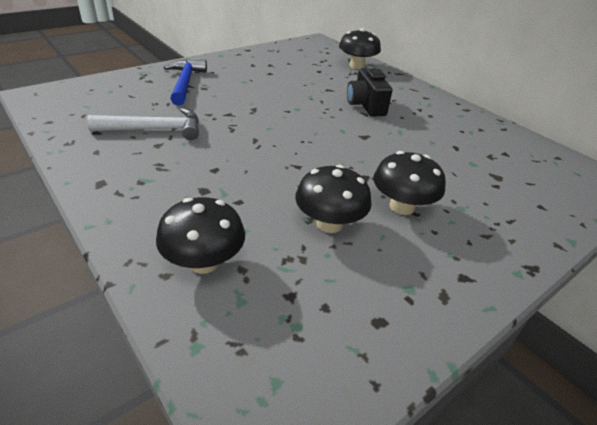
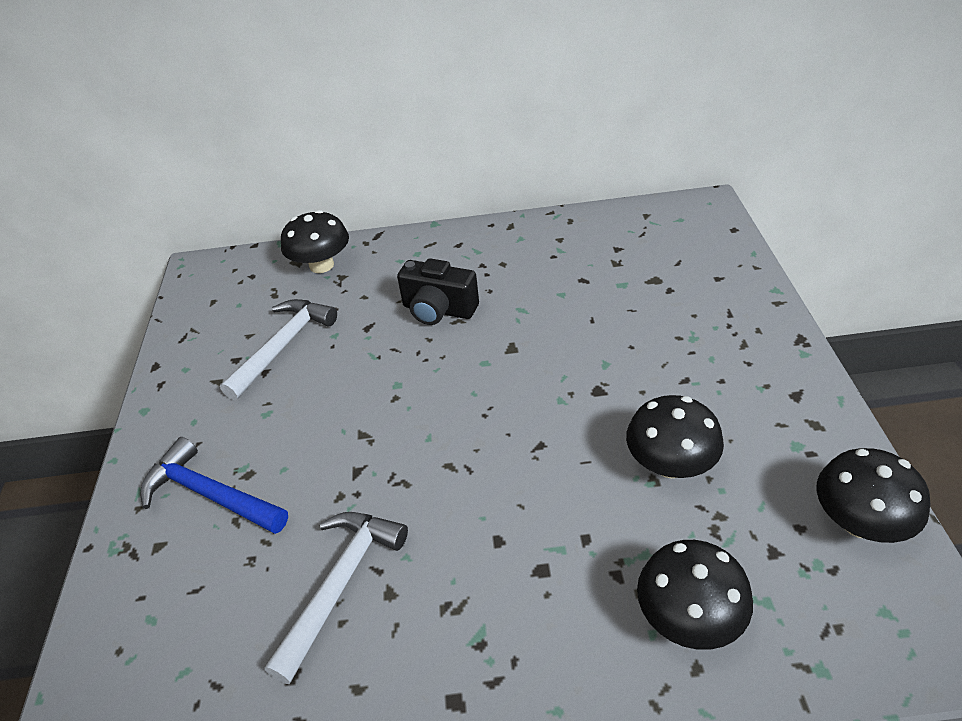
camera: 50 degrees left, 5 degrees up
(290, 73) = (283, 346): none -> white hammer
(402, 206) = (669, 385): black mushroom -> black mushroom (859, 522)

